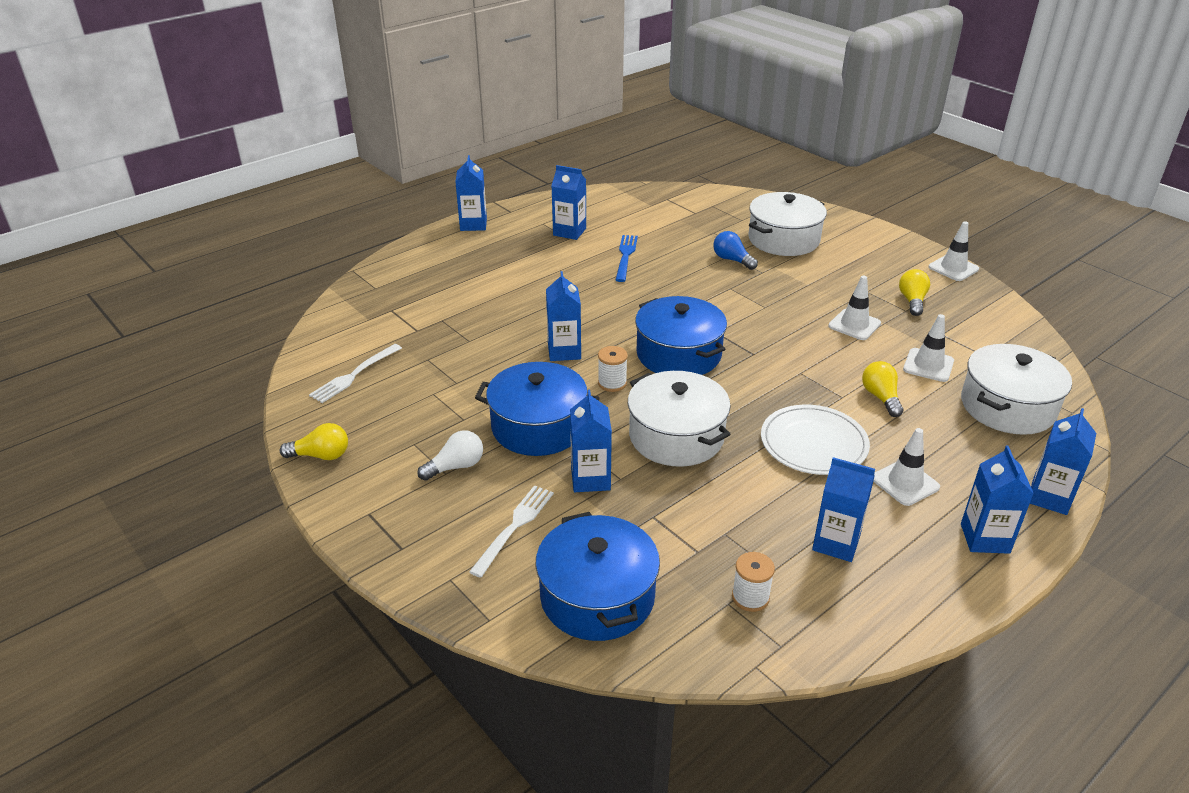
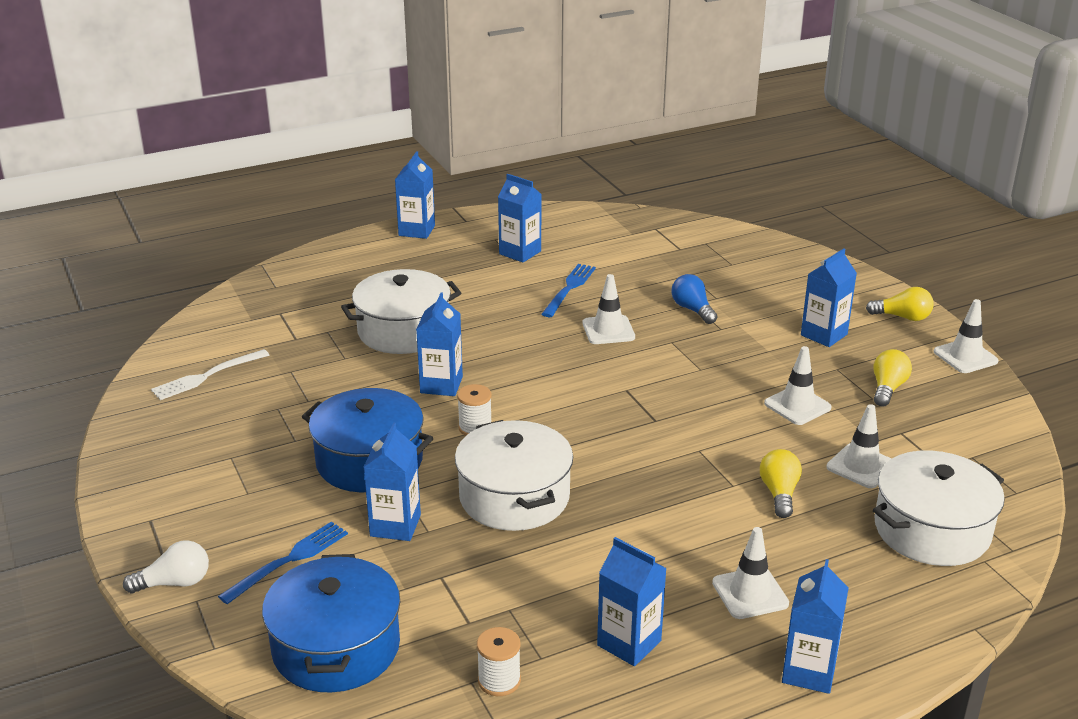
camera: 15 degrees right, 5 degrees down
(321, 455) = (132, 453): yellow light bulb -> yellow light bulb (902, 317)
(456, 466) = (261, 488): white light bulb -> white light bulb (175, 583)
(514, 526) = (289, 560): white fork -> blue fork
(675, 286) = (608, 330): none -> white traffic cone
(678, 354) = (568, 408): blue pot -> none
(783, 240) = (769, 294): white pot -> white pot (403, 331)
(813, 443) = (667, 531): white plate -> none
(1049, 497) = (918, 641): blue carton -> blue carton (824, 335)

